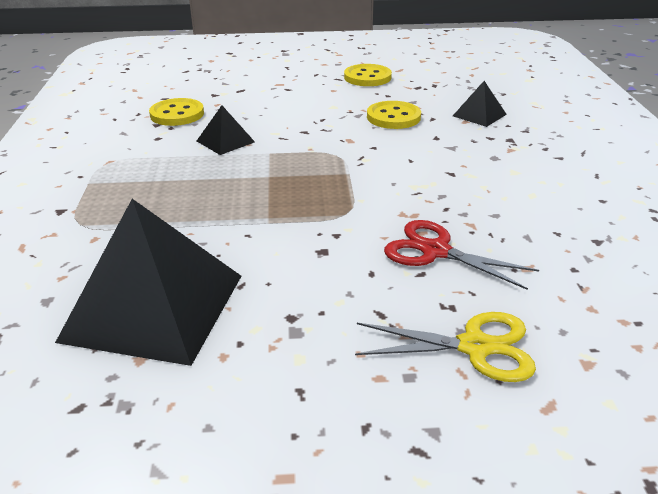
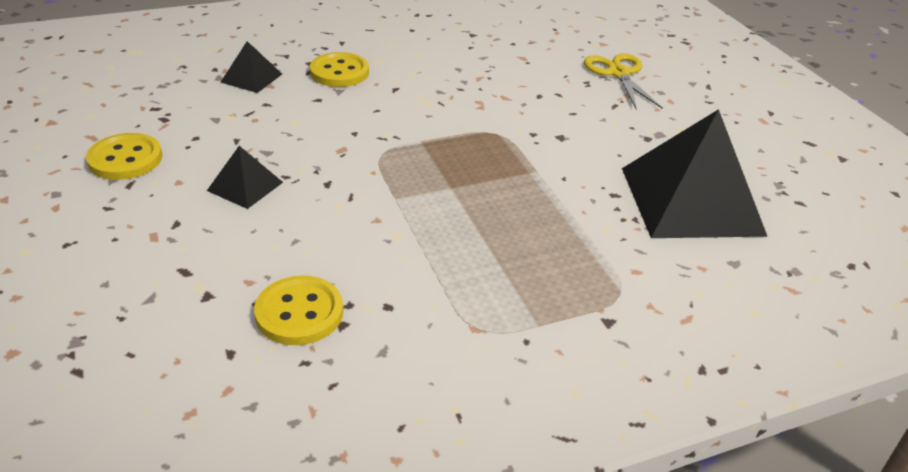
camera: 110 degrees left, 5 degrees up
(225, 141) = (377, 239): black pyramid -> black pyramid (245, 186)
(393, 117) = (269, 127): yellow button -> yellow button (339, 72)
(435, 251) = (526, 90): red scissors -> none

